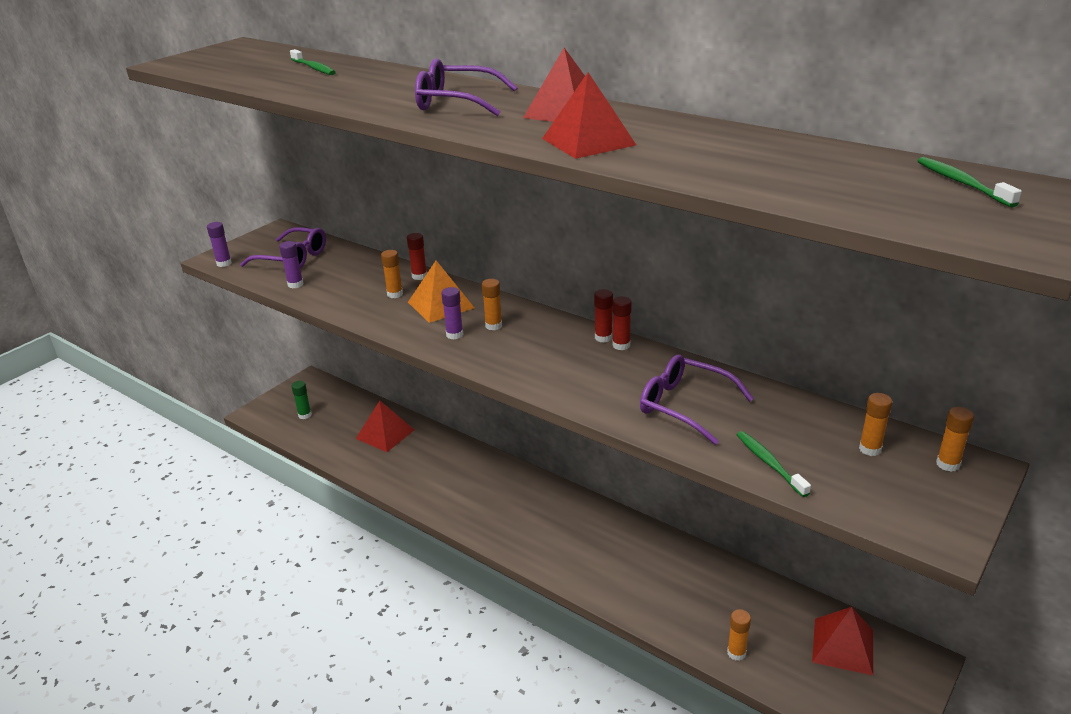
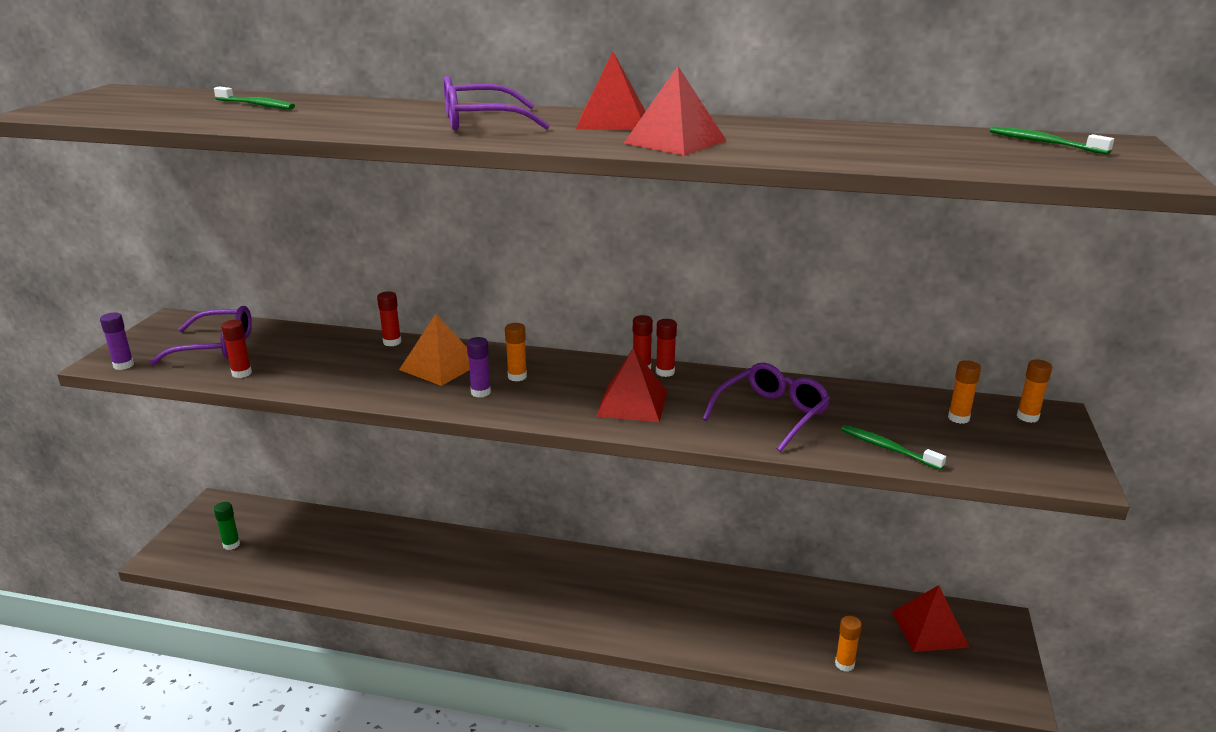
camera: 25 degrees left, 5 degrees down
(295, 284) = (242, 373): purple glue stick -> red glue stick
(385, 434) = (347, 543): red pyramid -> red pyramid (632, 403)
(395, 294) = (377, 364): orange glue stick -> none
(685, 406) = (771, 414): purple glasses -> purple glasses turned 120 degrees clockwise

